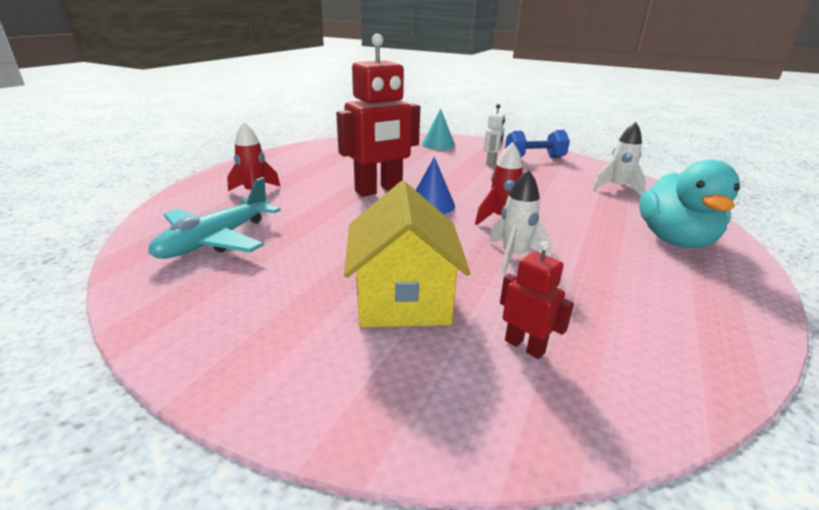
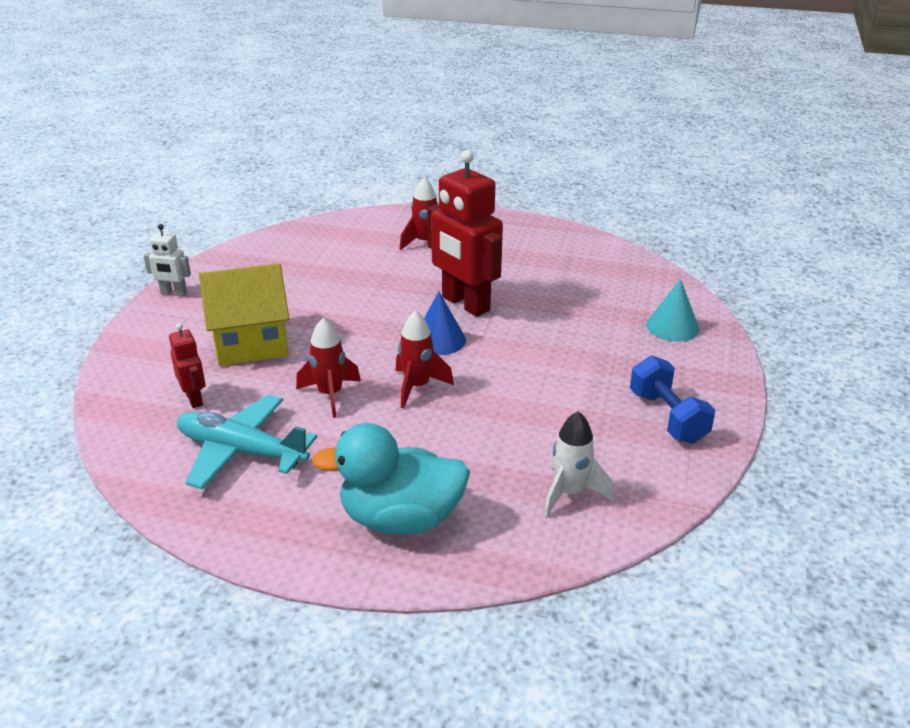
camera: 80 degrees right, 5 degrees up
(216, 240) = (327, 250): turquoise plane -> turquoise plane (241, 451)
(491, 163) = (615, 376): white robot -> white robot (173, 293)
(513, 256) = (330, 395): white rocket -> red rocket
(524, 346) = (194, 399): red robot -> red robot turned 60 degrees counterclockwise

